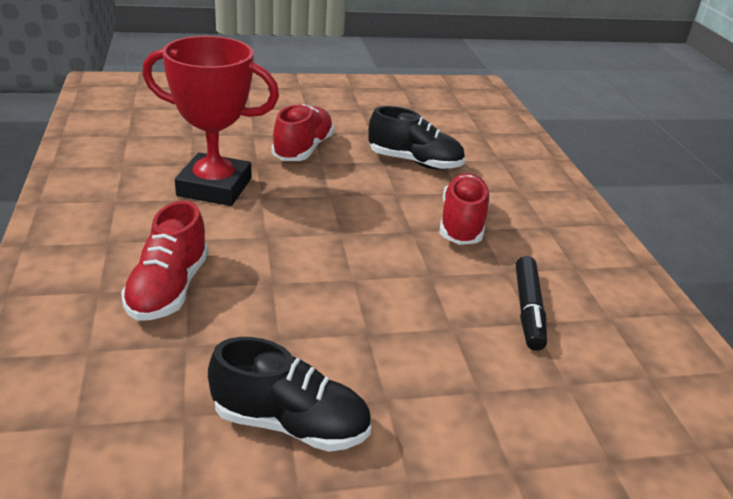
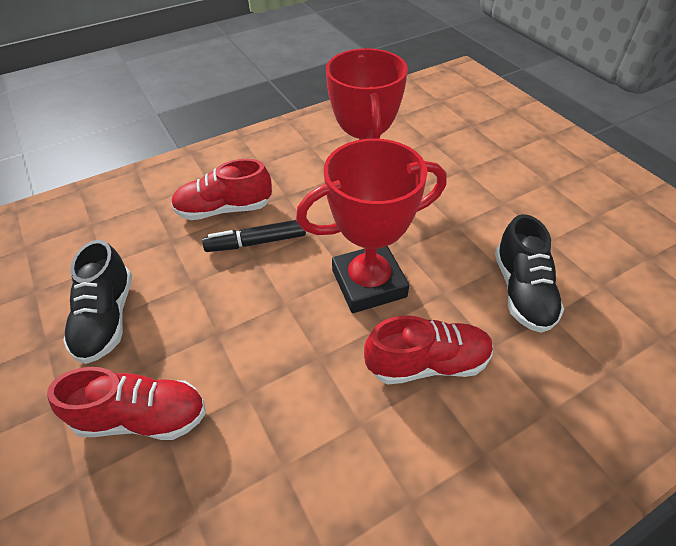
camera: 75 degrees right, 15 degrees up
(303, 149) = (468, 206): red shoe -> red shoe (142, 417)
(360, 225) = (368, 283): none -> red trophy
(528, 310) = (302, 458): black marker -> black marker (256, 242)

